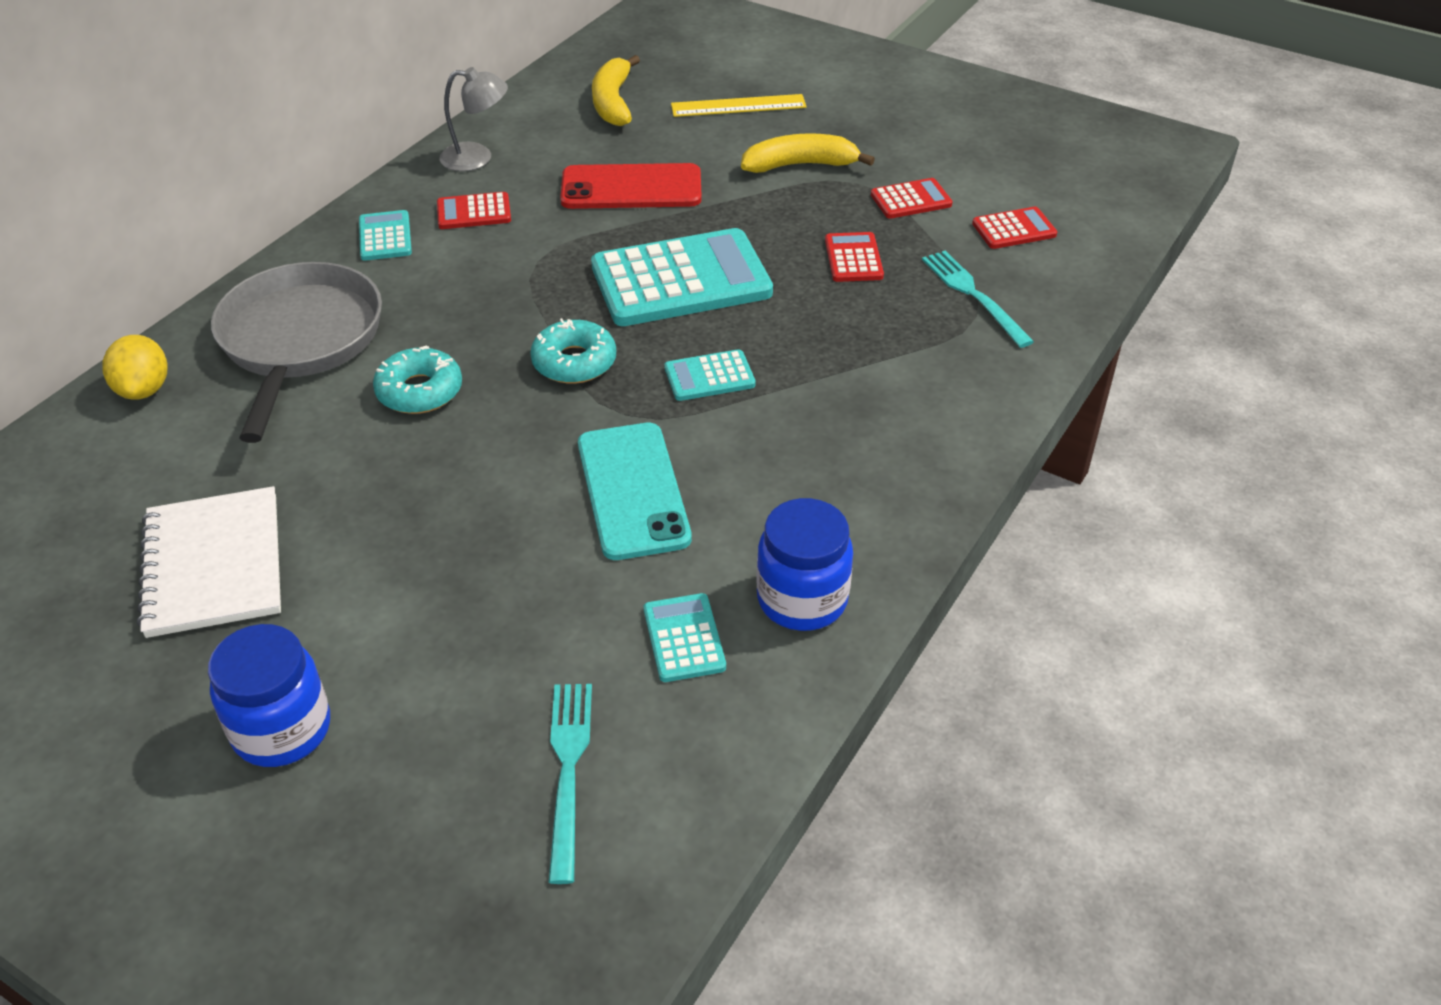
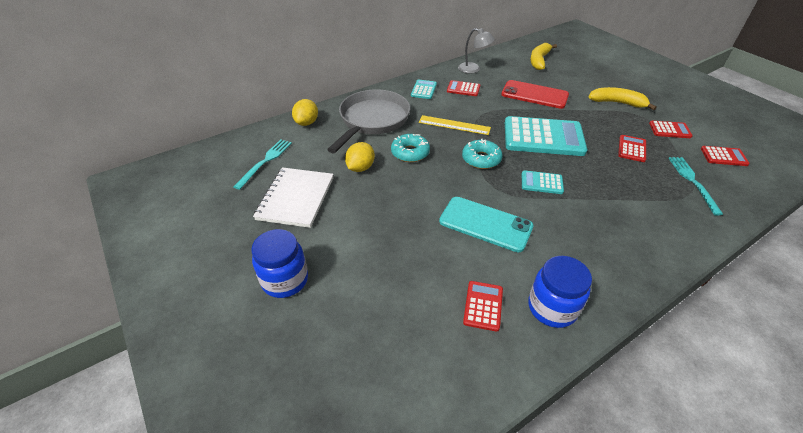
camera: 25 degrees right, 0 degrees up
(326, 456) = (360, 168): none -> yellow lemon
(568, 771) = (399, 353): turquoise fork -> turquoise fork (265, 162)
(632, 491) = (485, 224): turquoise phone -> turquoise phone turned 75 degrees counterclockwise
(684, 638) = (483, 306): turquoise calculator -> red calculator
(738, 106) = (595, 73): yellow ruler -> yellow ruler (454, 125)

